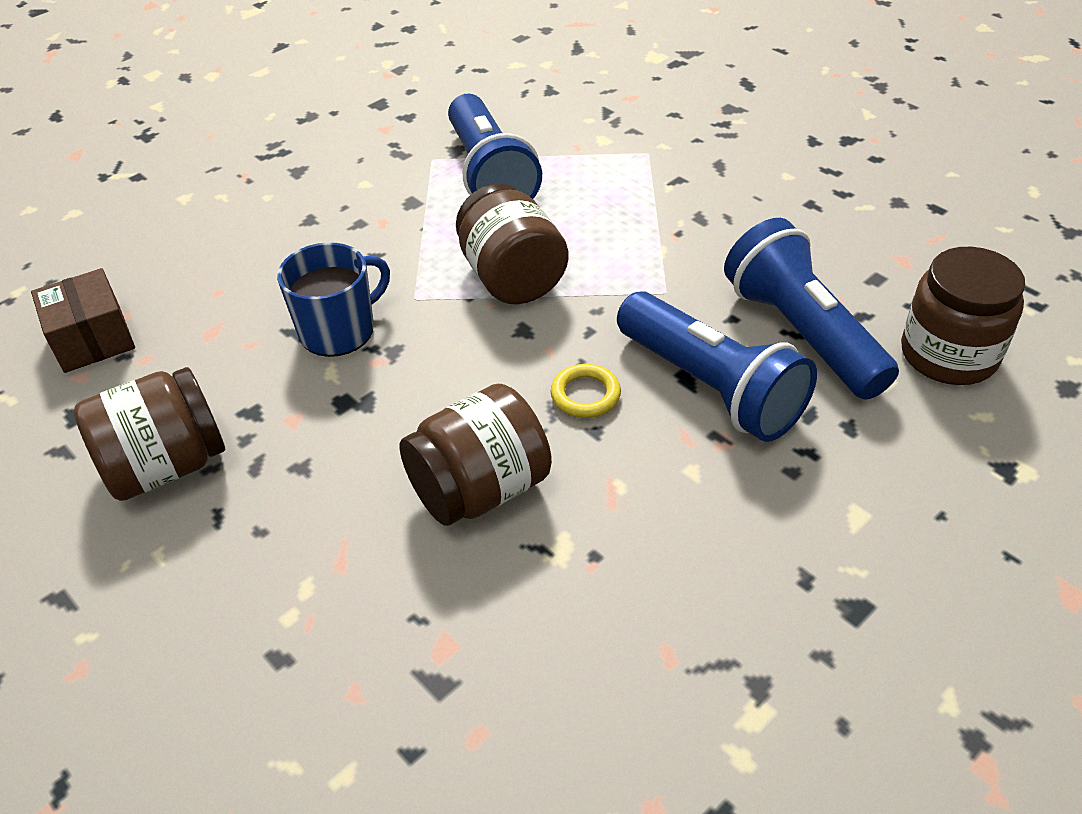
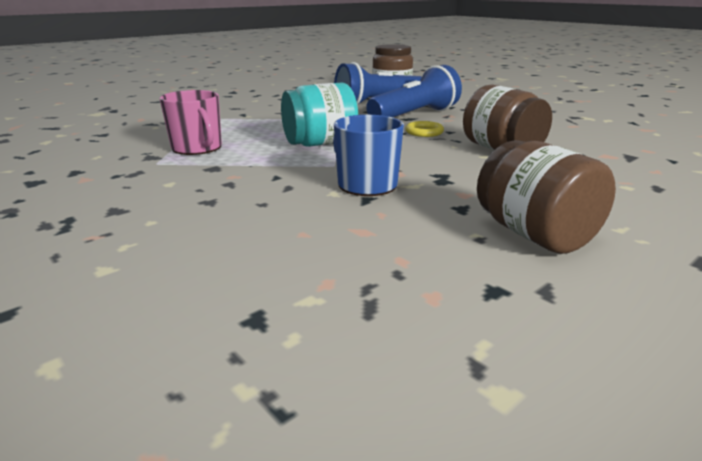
camera: 90 degrees left, 20 degrees down
(93, 339) = (369, 297): brown box -> none
(490, 175) = (197, 148): blue flashlight -> pink mug
(512, 278) = (320, 143): brown jar -> turquoise jar

